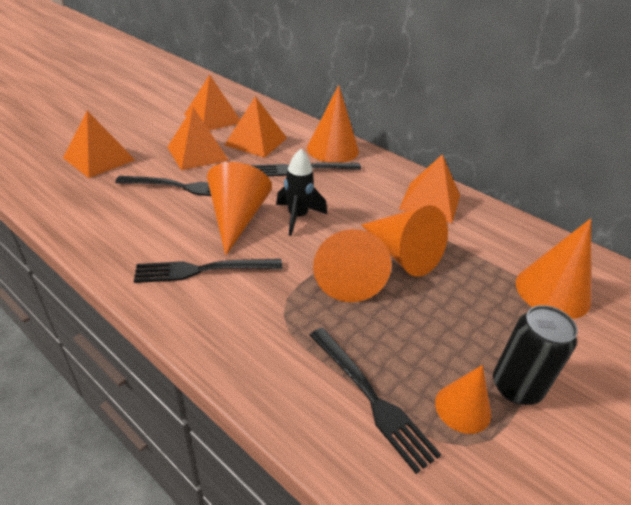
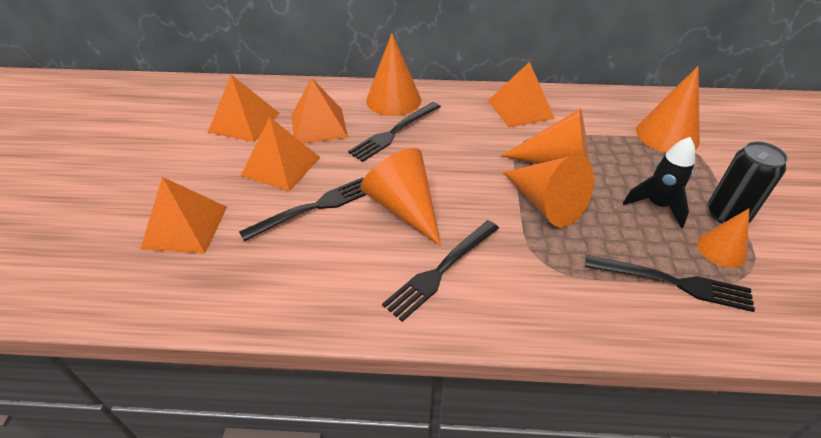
camera: 35 degrees left, 5 degrees up
(297, 217) = (448, 177): black rocket -> black rocket (656, 206)

